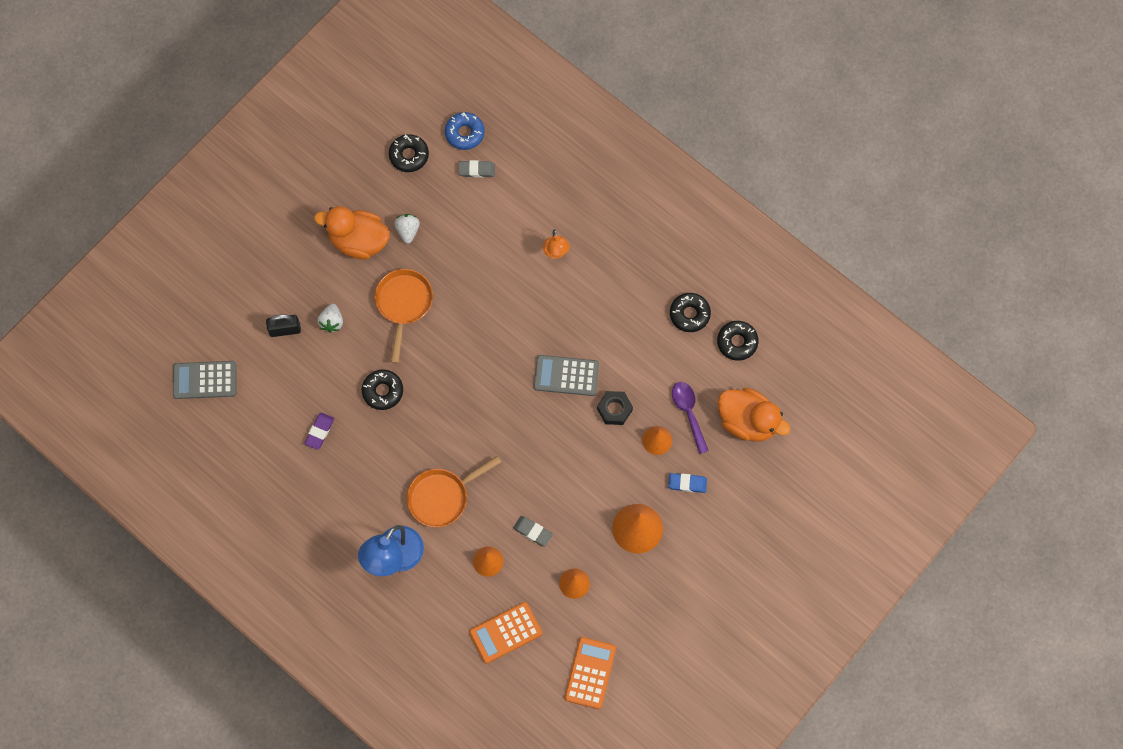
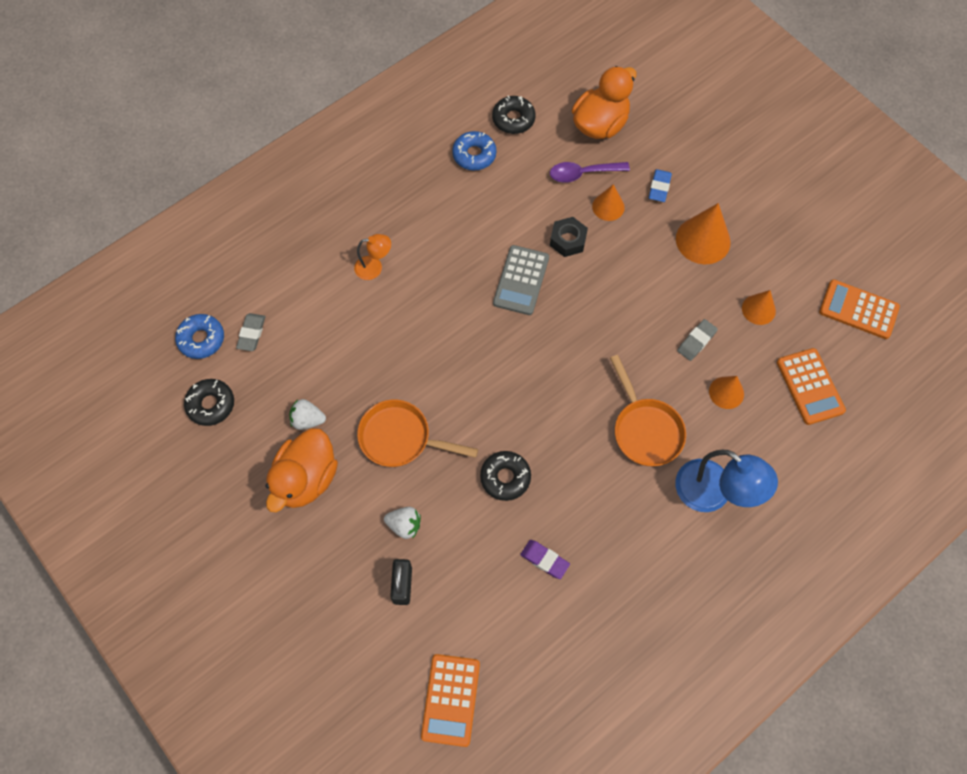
camera: 80 degrees left, 5 degrees down
(205, 380) = (451, 700): grey calculator -> orange calculator
(689, 314) = (474, 155): black donut -> blue donut

